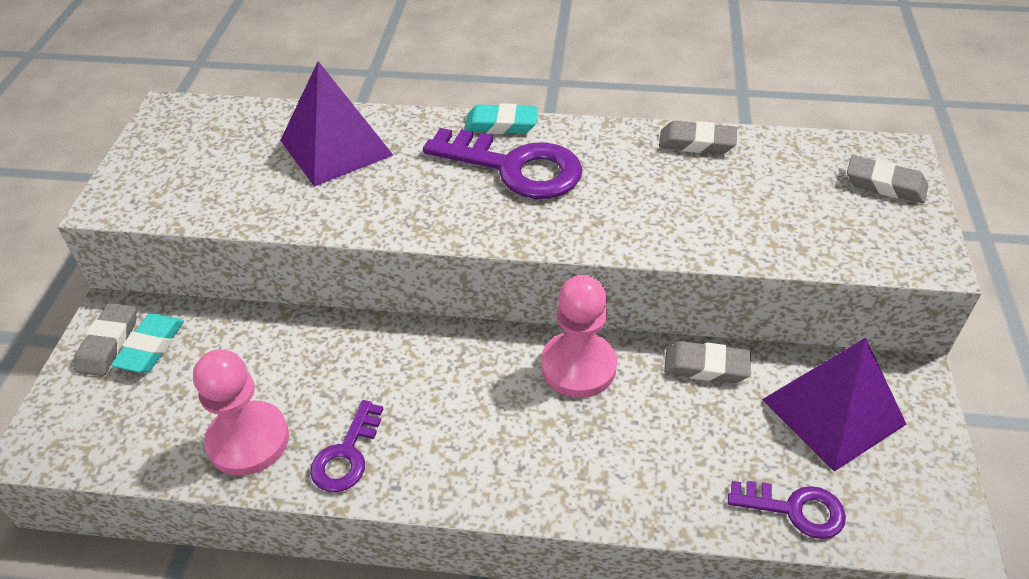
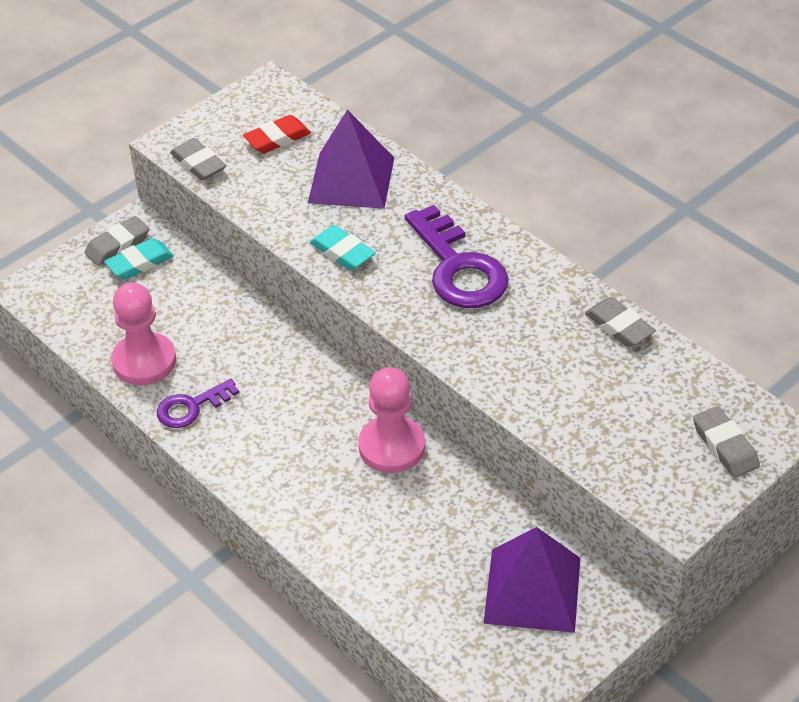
camera: 40 degrees right, 0 degrees up
(224, 148) = (277, 138): none -> red eraser
(501, 124) = (487, 226): turquoise eraser -> turquoise eraser (342, 252)
(706, 366) = (480, 503): grey eraser -> grey eraser (198, 164)
(795, 509) = (428, 625): purple key -> none

